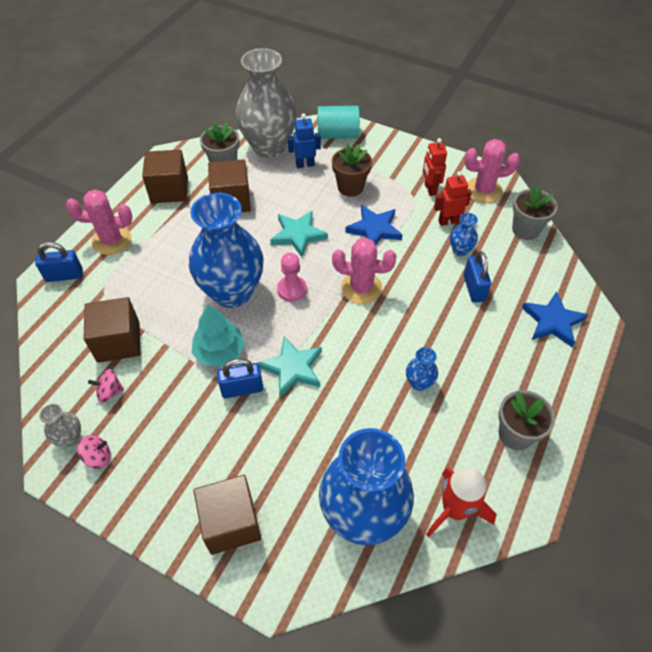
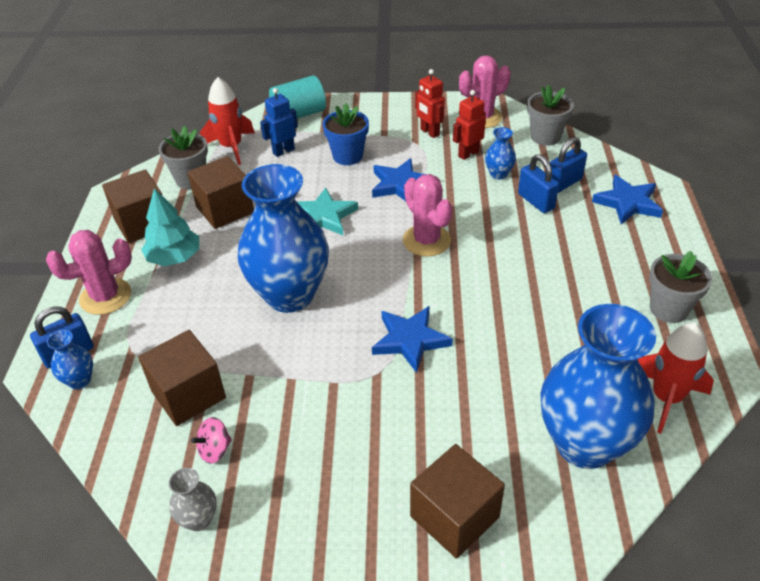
camera: 25 degrees left, 10 degrees down
(98, 457) = (249, 523): pink spinning top -> none
(219, 352) = (318, 357): turquoise tree -> turquoise tree (174, 258)
(242, 389) = (370, 382): blue padlock -> blue padlock (564, 183)
(269, 147) = (231, 147): grey vase -> red rocket
(292, 289) = (354, 268): pink pawn -> none
(292, 368) = (410, 340): turquoise star -> blue star
(350, 187) = (347, 156): brown flower pot -> blue flower pot
(361, 288) = (426, 240): pink cactus -> pink cactus turned 75 degrees clockwise
(419, 383) = (547, 302): blue vase -> blue vase (80, 380)

